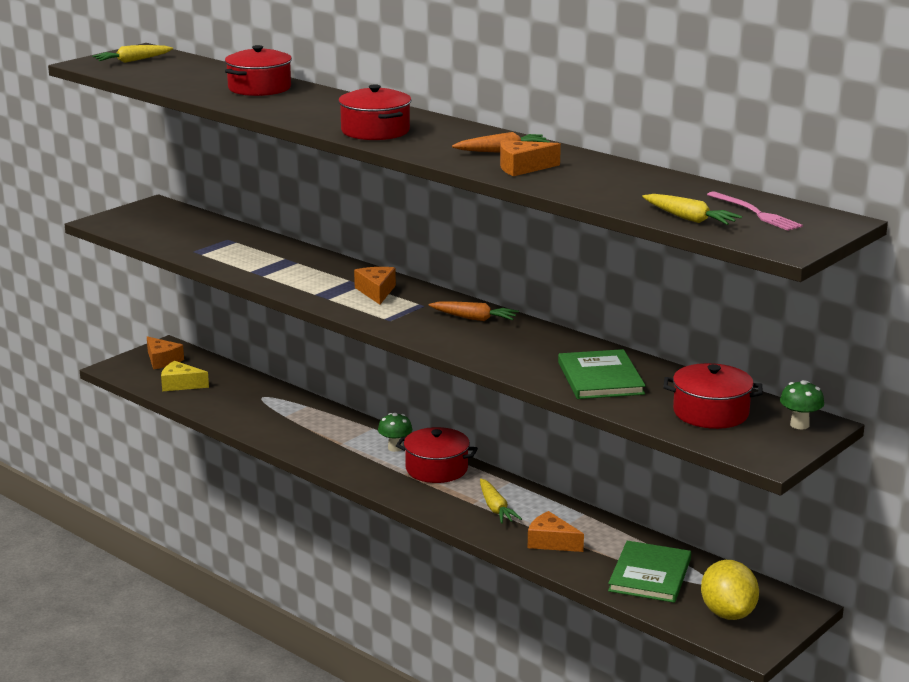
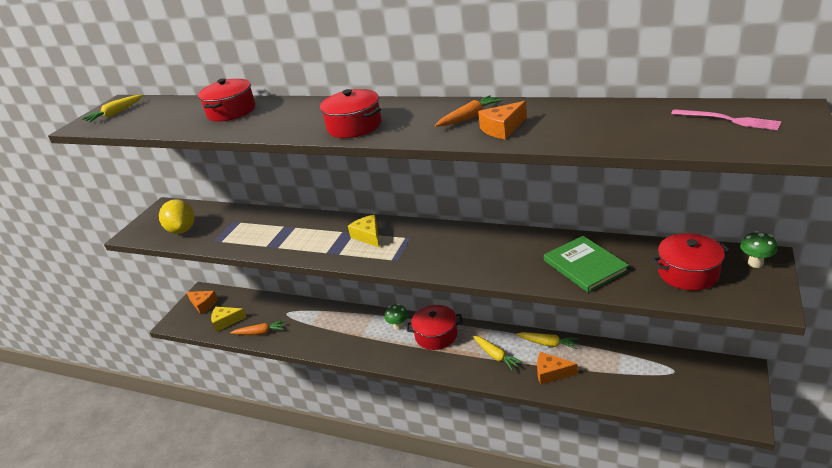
camera: 15 degrees left, 10 degrees up
(376, 292) = (368, 236): orange cheese -> yellow cheese
(474, 318) = (453, 238): orange carrot -> orange carrot (260, 333)
(650, 575) = (633, 378): green book -> none
(689, 219) = (691, 141): yellow carrot -> yellow carrot (548, 343)
(728, 613) = (706, 394): yellow lemon -> yellow lemon (182, 230)

